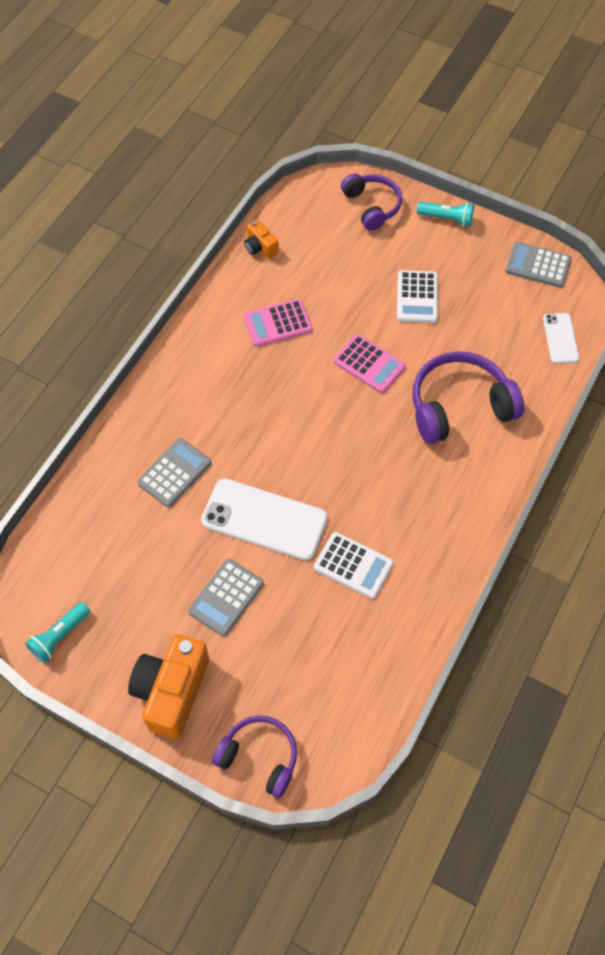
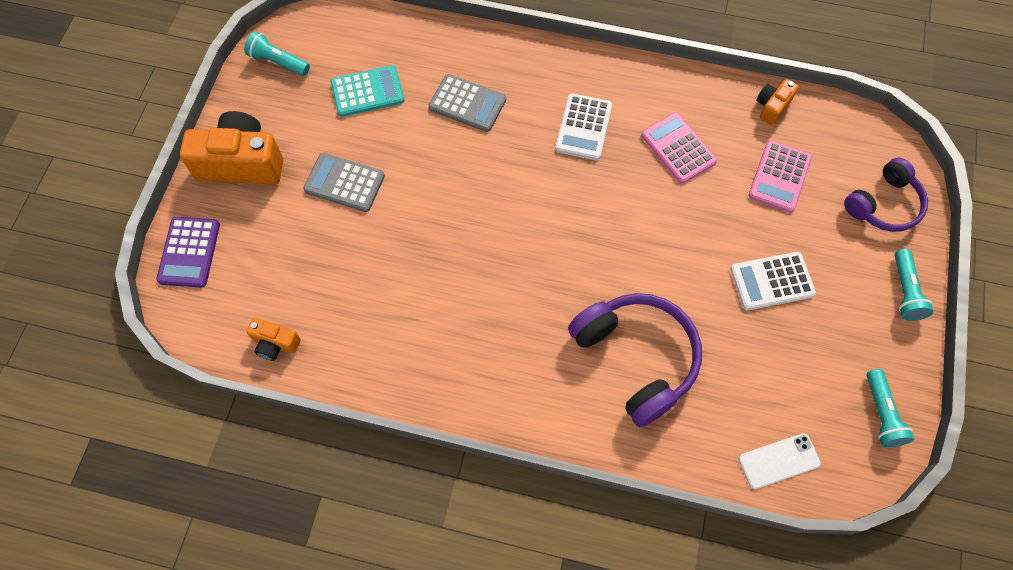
camera: 75 degrees right, 5 degrees up
(129, 557) = (367, 92): none -> turquoise calculator
(259, 757) = (189, 252): purple headphones -> purple calculator
(264, 519) = (437, 195): white phone -> none
(353, 565) = (406, 290): white calculator -> white calculator (583, 127)
(369, 364) = (659, 250): pink calculator -> pink calculator (779, 177)
(378, 689) = (275, 344): none -> orange camera
(538, 265) = (881, 414): grey calculator -> turquoise flashlight

